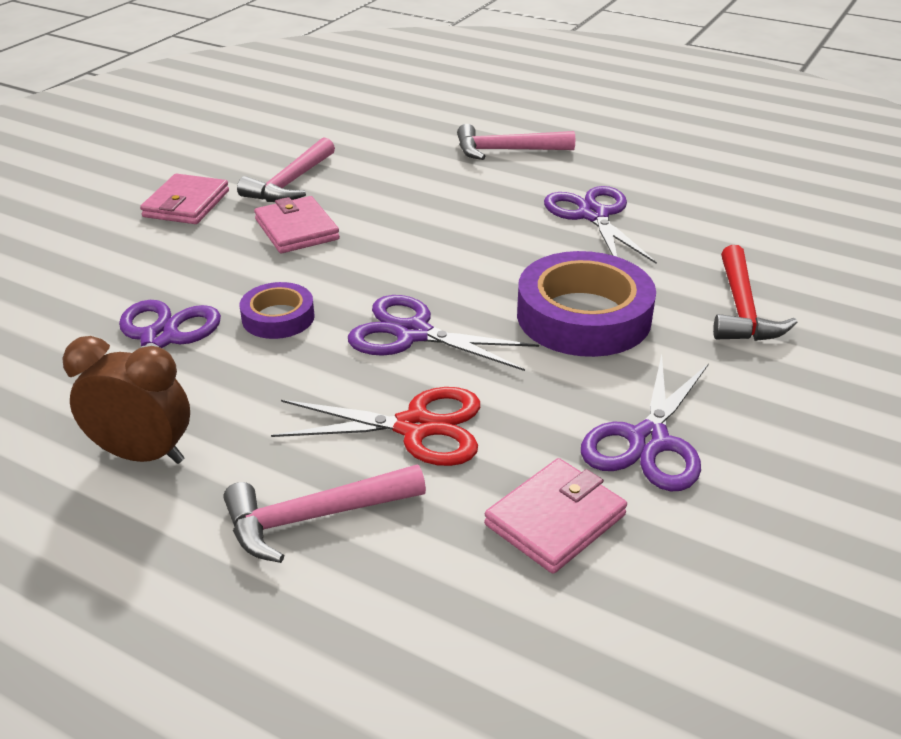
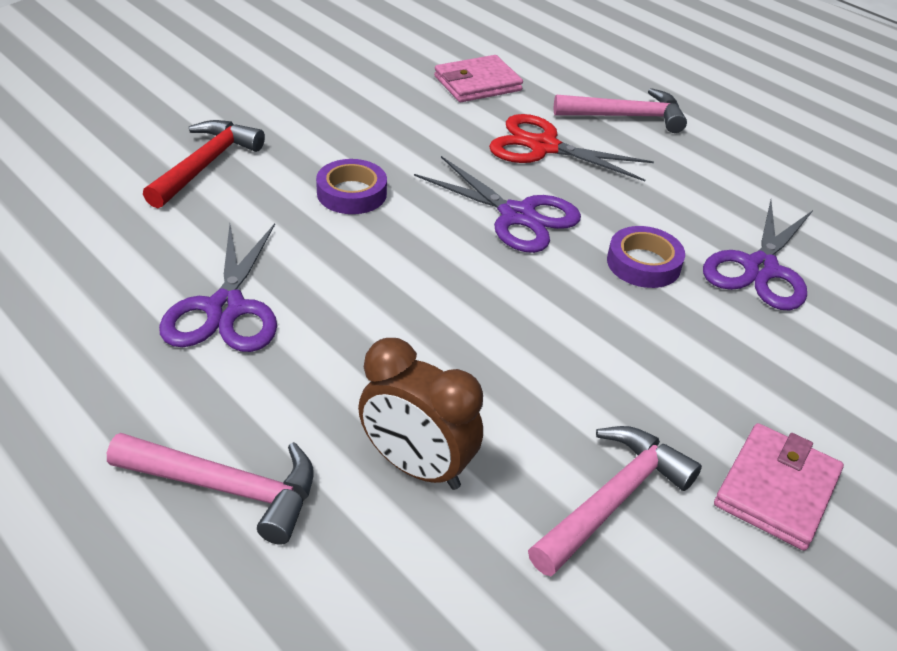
camera: 165 degrees left, 5 degrees up
(143, 454) = (748, 176): brown clock -> brown clock (417, 467)
(297, 229) = (613, 387): pink wallet -> none
(583, 316) = (351, 193): purple tape -> purple tape, size x0.54
(648, 441) = (385, 103): purple scissors -> none

